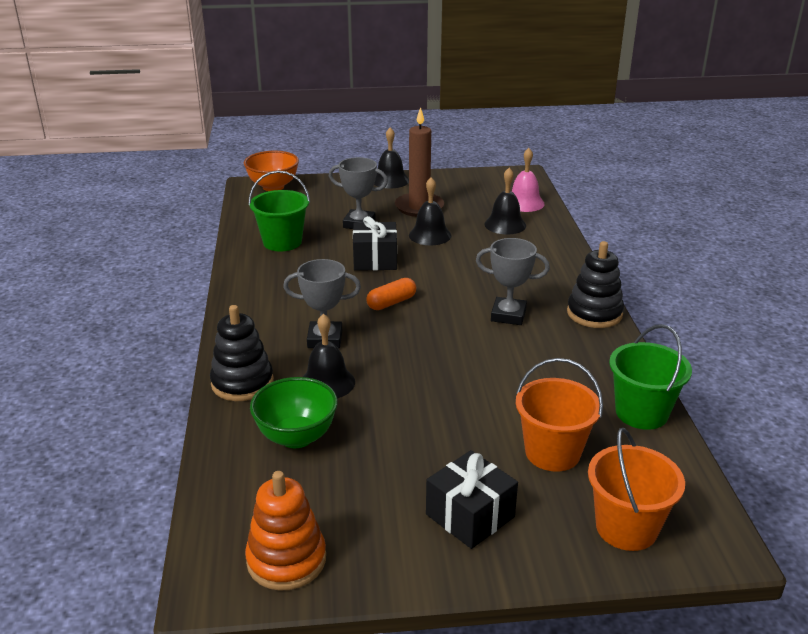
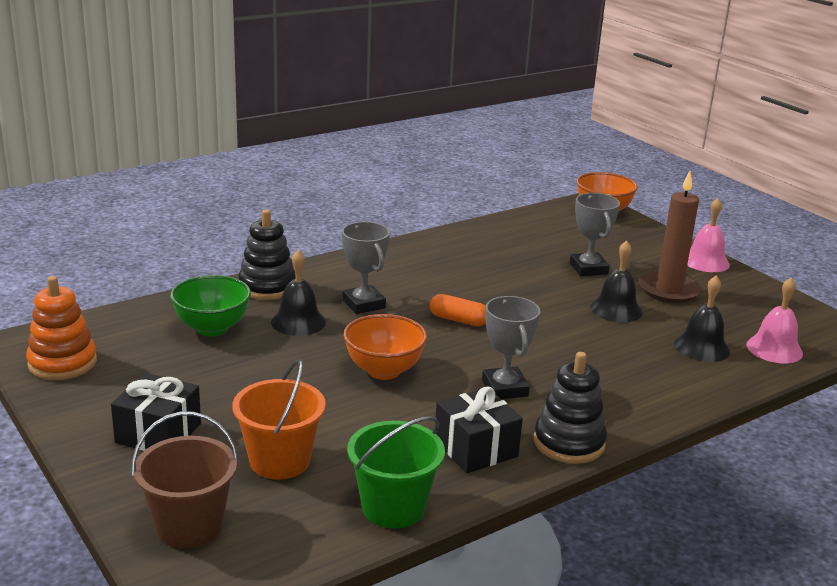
camera: 60 degrees right, 5 degrees down
(282, 242) = (505, 243): green bucket -> none
(375, 260) = (528, 293): black gift -> black gift (475, 448)
(390, 180) = (705, 261): black bell -> pink bell
(445, 361) = (384, 371): none -> orange bowl
(626, 528) = (189, 526): orange bucket -> brown bucket

